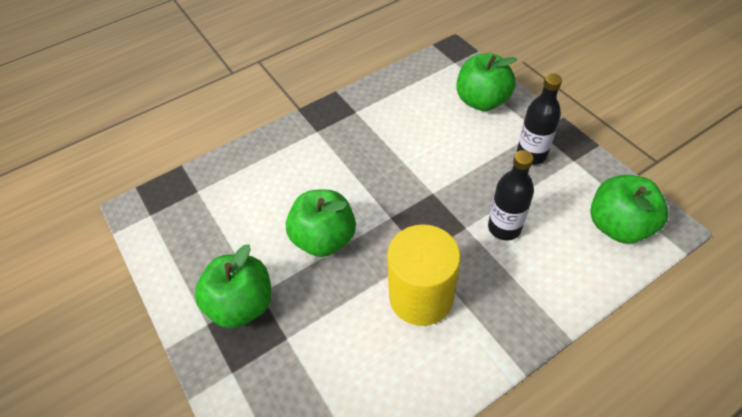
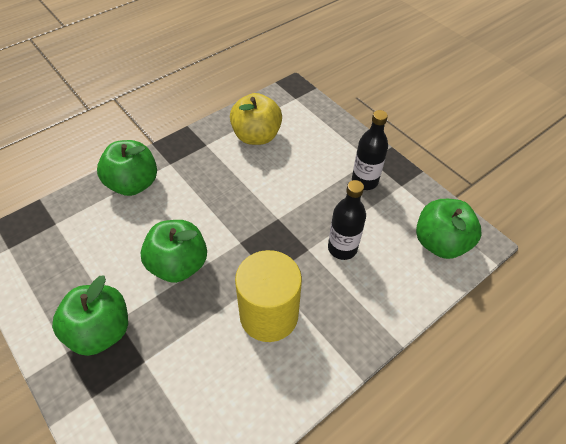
camera: 10 degrees left, 0 degrees up
(410, 103) = (256, 136): none -> yellow apple
(482, 101) = (320, 133): green apple -> green apple (133, 184)

